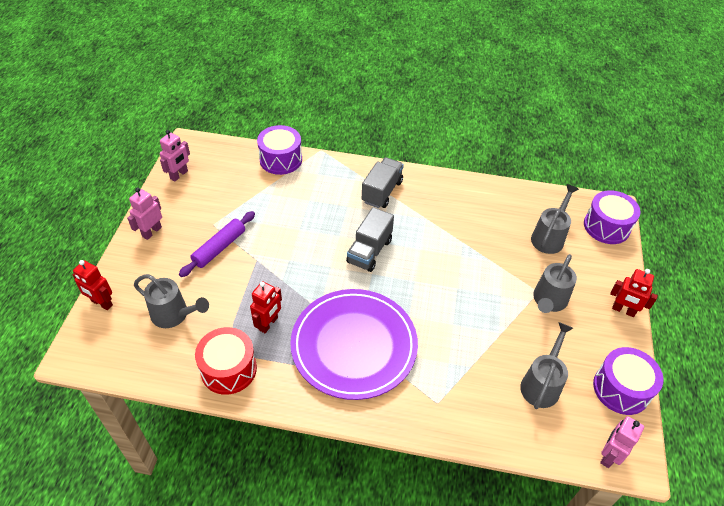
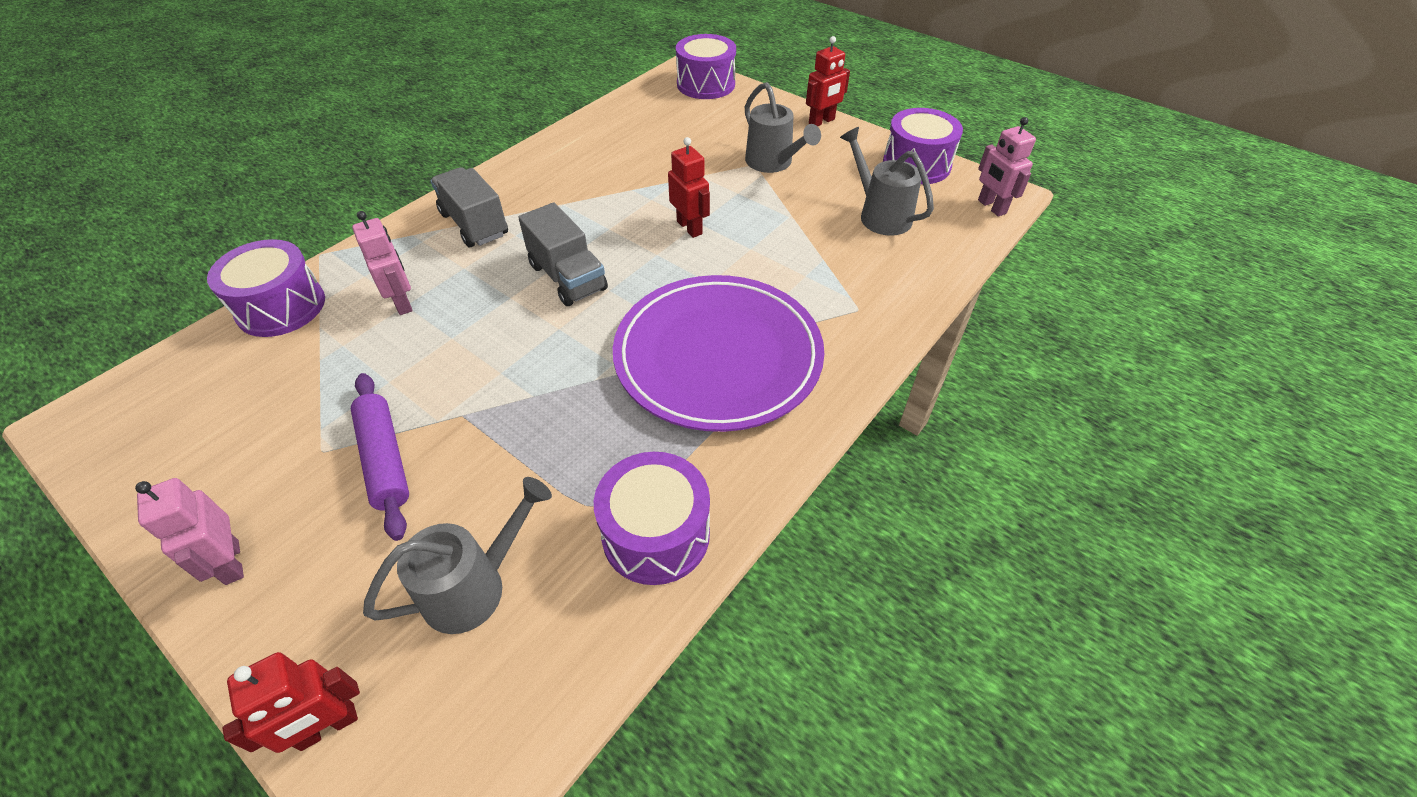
camera: 60 degrees left, 0 degrees up
(179, 175) = (136, 465): pink robot -> pink robot (402, 302)
(229, 369) = (656, 534): red drum -> purple drum
(268, 324) = (604, 444): red robot -> red robot (690, 227)
(549, 237) = (685, 125): grey watering can -> none

